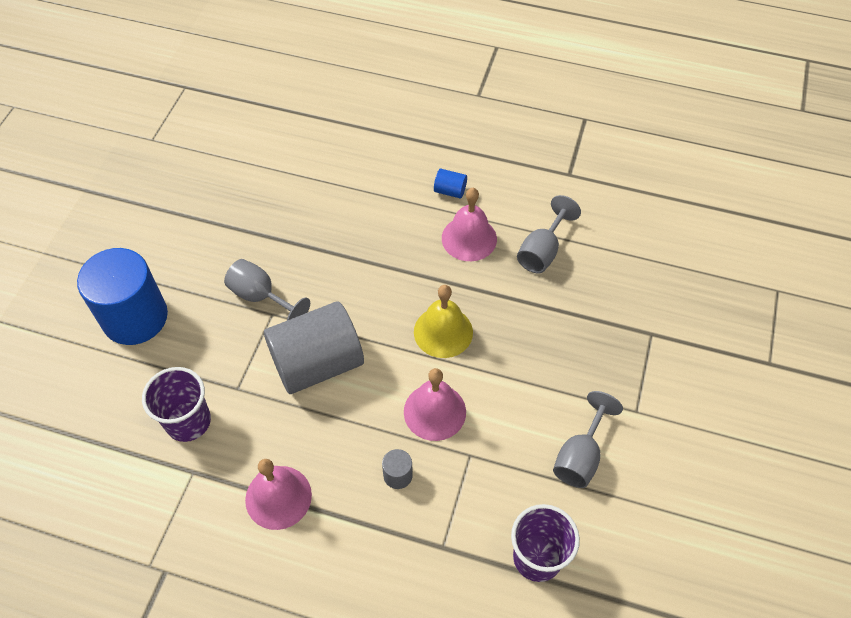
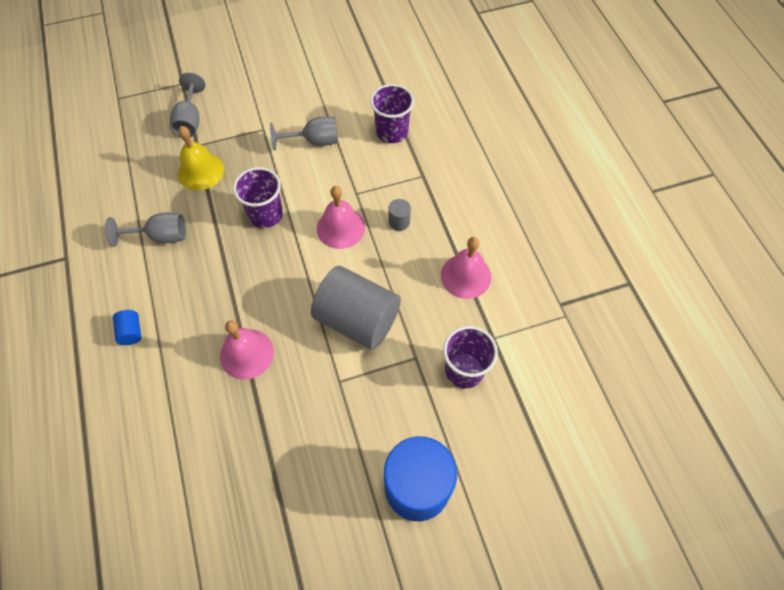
camera: 125 degrees left, 5 degrees up
(261, 297) = (329, 401): grey goblet -> grey goblet (190, 121)
(443, 332) = (275, 258): yellow bell -> yellow bell (201, 171)
(469, 238) = (176, 290): pink bell -> pink bell (247, 354)
(504, 351) = (266, 214): none -> purple cup

